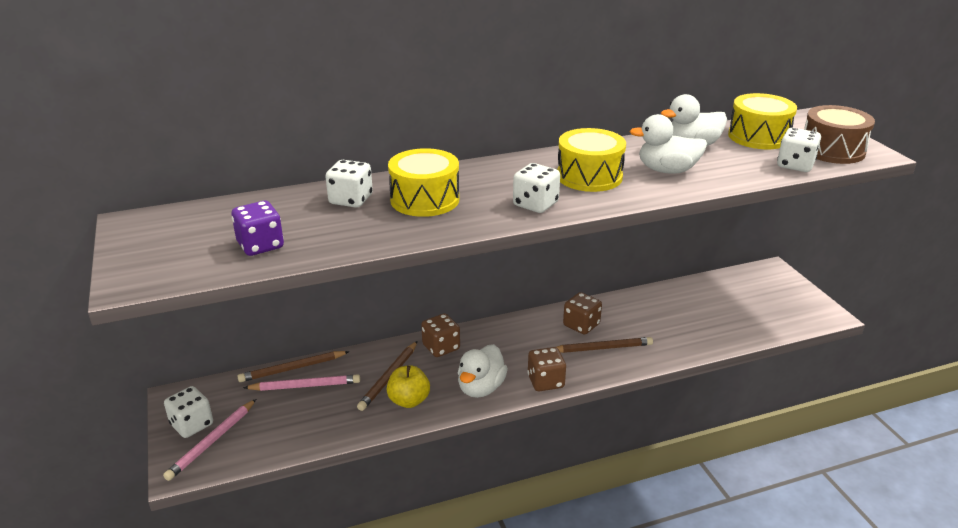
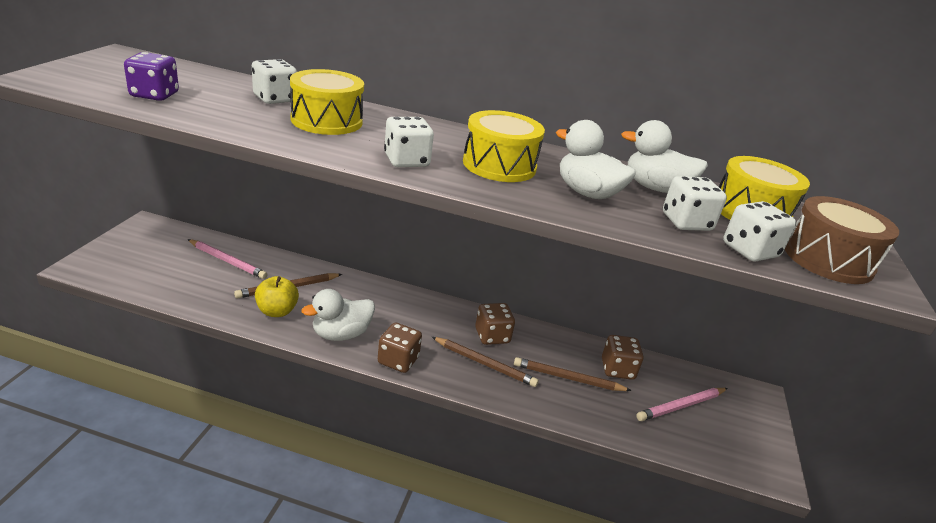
camera: 30 degrees right, 0 degrees up
(192, 425) = (128, 245): white dice -> white dice (686, 222)
(212, 441) = (122, 261): pink pencil -> pink pencil (681, 406)
(292, 369) = (237, 246): brown pencil -> brown pencil (568, 378)
(441, 347) = (355, 289): brown dice -> brown dice (617, 369)

